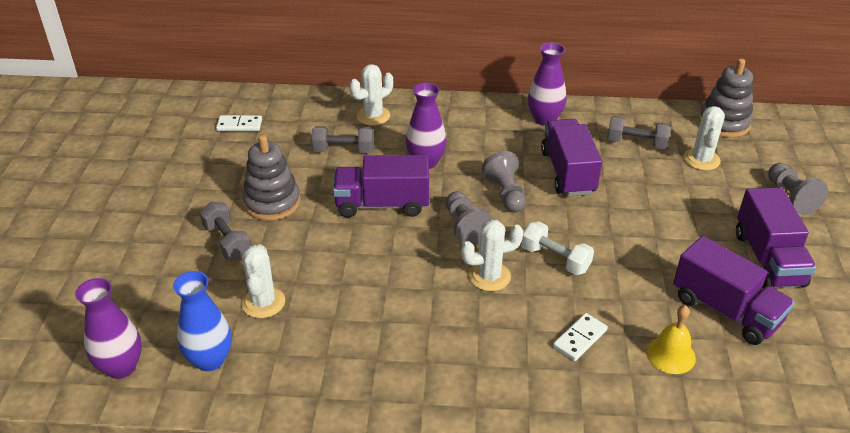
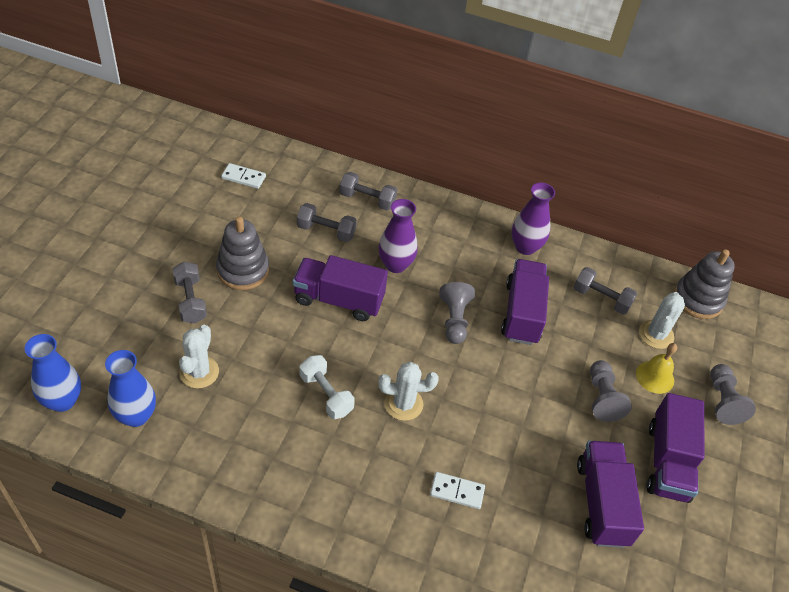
camera: 10 degrees right, 10 degrees up
(121, 367) = (63, 401): purple vase -> blue vase
(373, 116) = (367, 200): white cactus -> grey dumbbell
(465, 227) = (403, 346): grey pawn -> grey pawn (602, 398)
(555, 259) = (470, 403): white dumbbell -> white dumbbell (326, 394)
(580, 339) = (457, 491): white domino -> white domino turned 45 degrees clockwise
(670, 354) = (531, 532): yellow bell -> yellow bell (655, 377)
(725, 310) = (602, 503): purple truck -> purple truck turned 150 degrees counterclockwise

